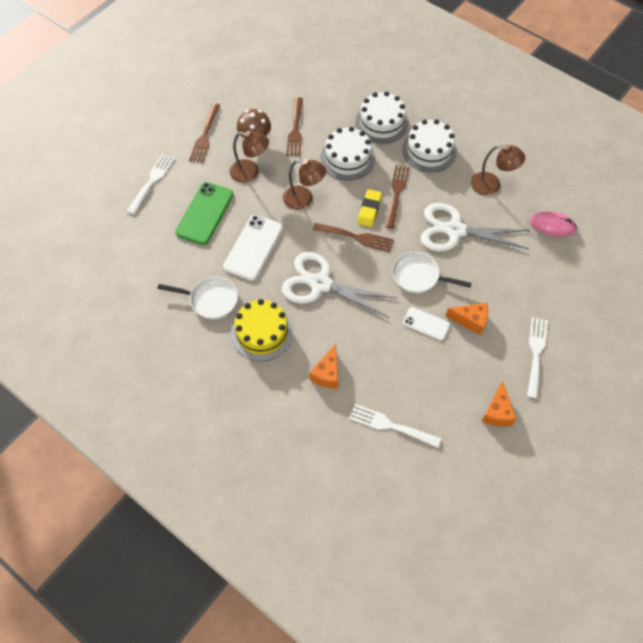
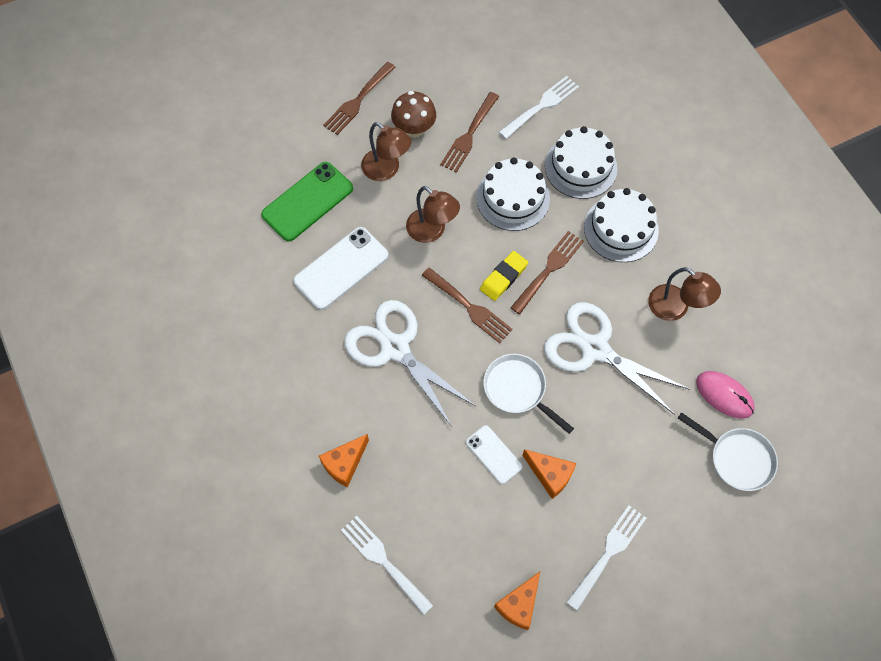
camera: 25 degrees right, 5 degrees up
(152, 181) = (268, 135): white fork -> white fork (541, 106)
(210, 300) = (260, 313): white pan -> white pan (737, 458)
(262, 332) = (297, 379): yellow cake -> none

